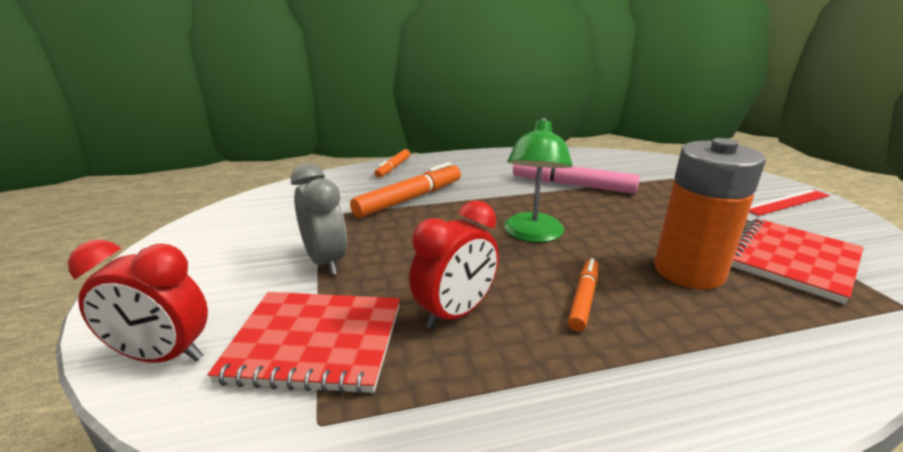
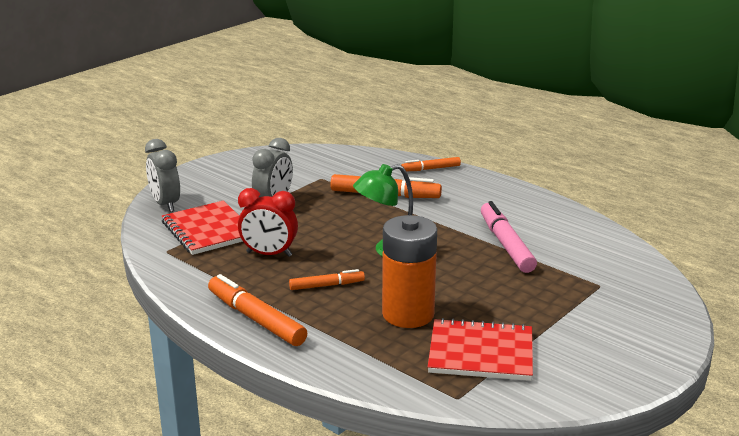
camera: 55 degrees right, 0 degrees up
(163, 356) = (165, 204): red clock -> grey clock
(650, 400) = (256, 319): none -> orange marker
(786, 202) = (620, 347): red ruler -> none

